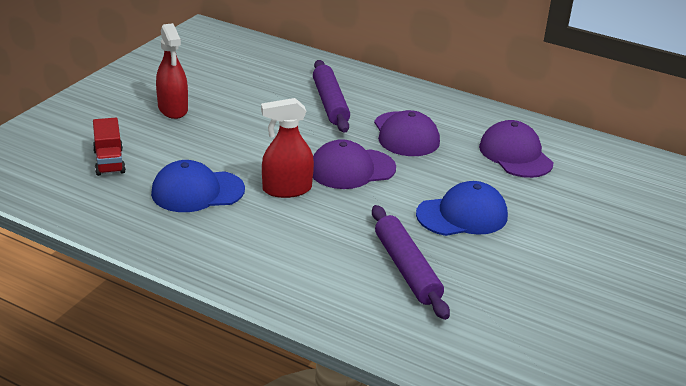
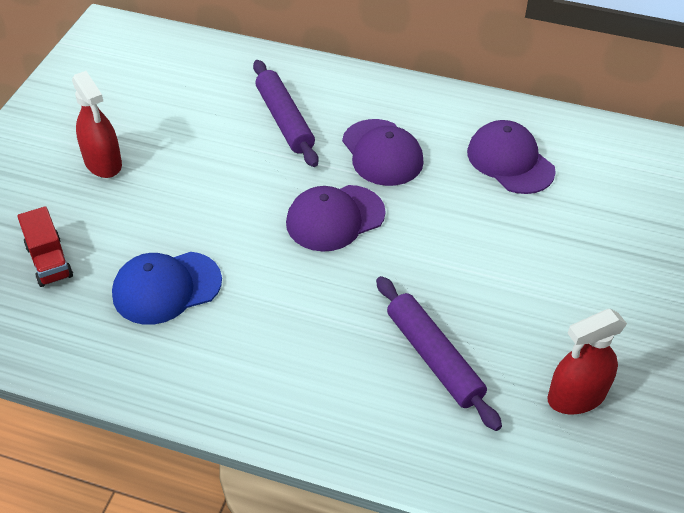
camera: 10 degrees left, 15 degrees up
(287, 189) = (269, 264): red spray bottle -> red spray bottle (576, 396)
(462, 215) = (474, 264): blue cap -> none

